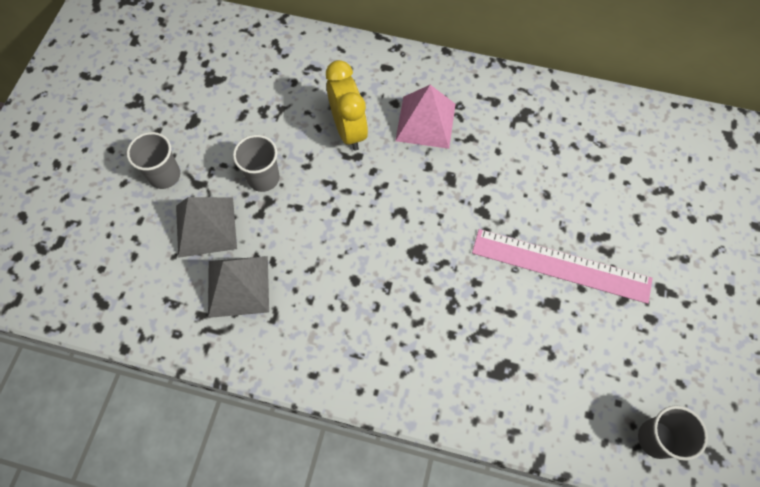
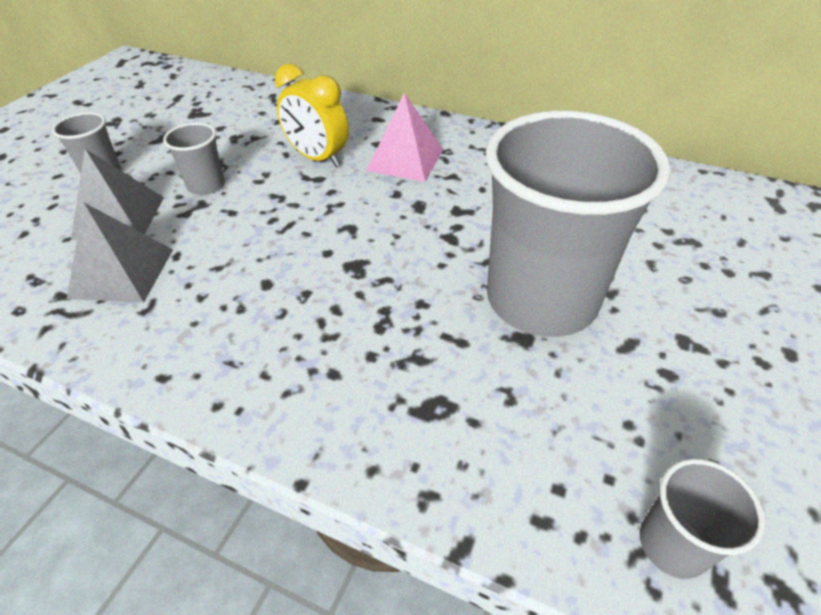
camera: 10 degrees right, 20 degrees down
(348, 130) = (318, 158): yellow clock -> yellow clock turned 135 degrees clockwise
(561, 265) = (541, 299): pink ruler -> grey cup

